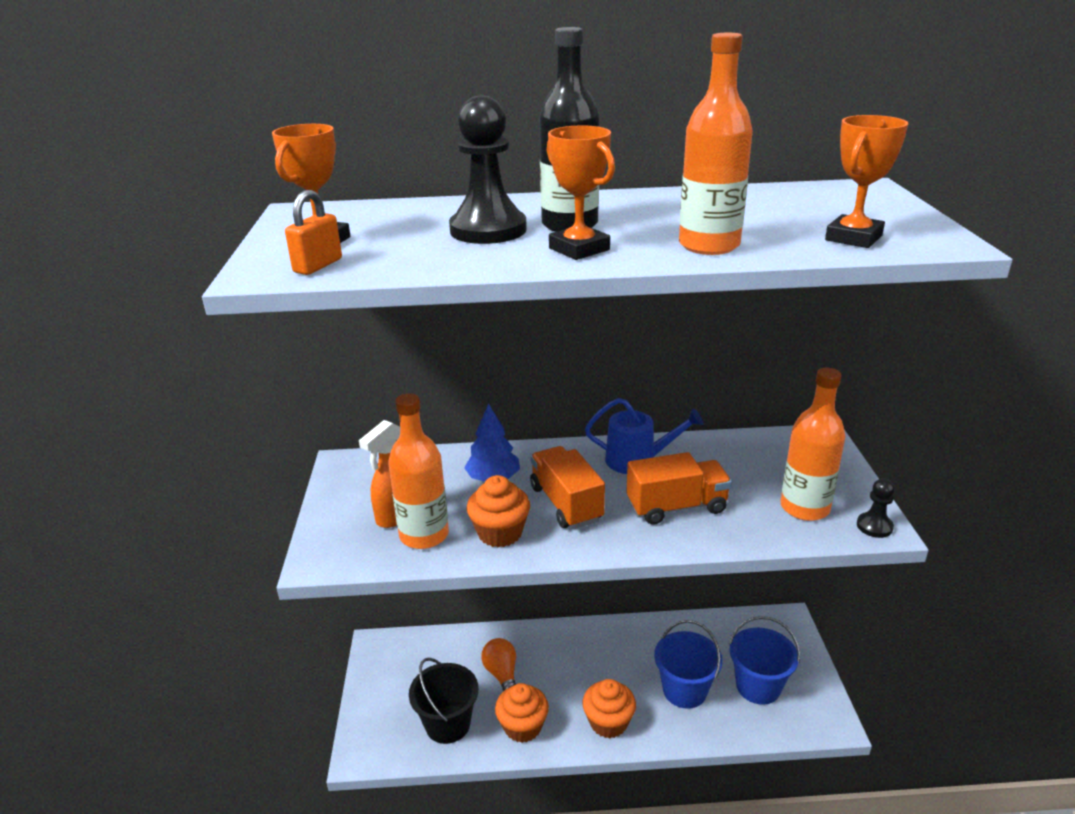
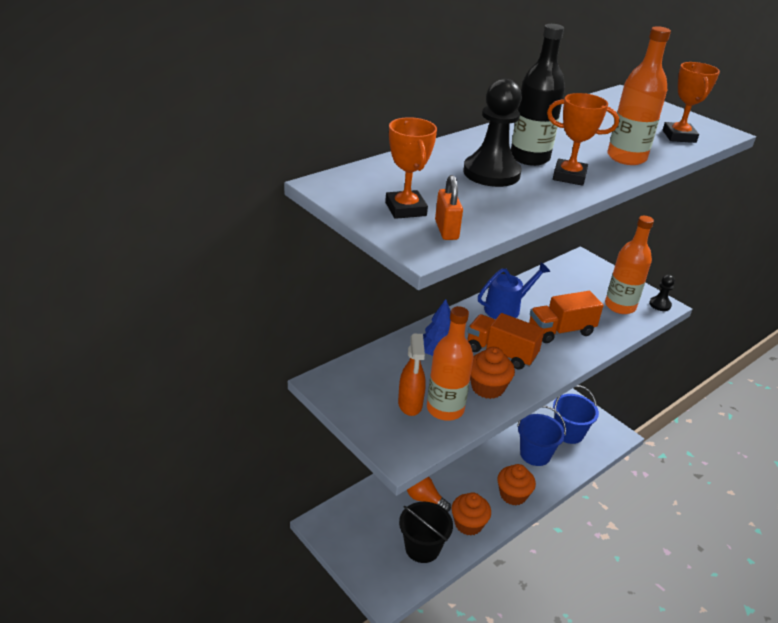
camera: 40 degrees left, 5 degrees up
(676, 507) = (560, 331): orange truck -> orange truck turned 150 degrees counterclockwise

